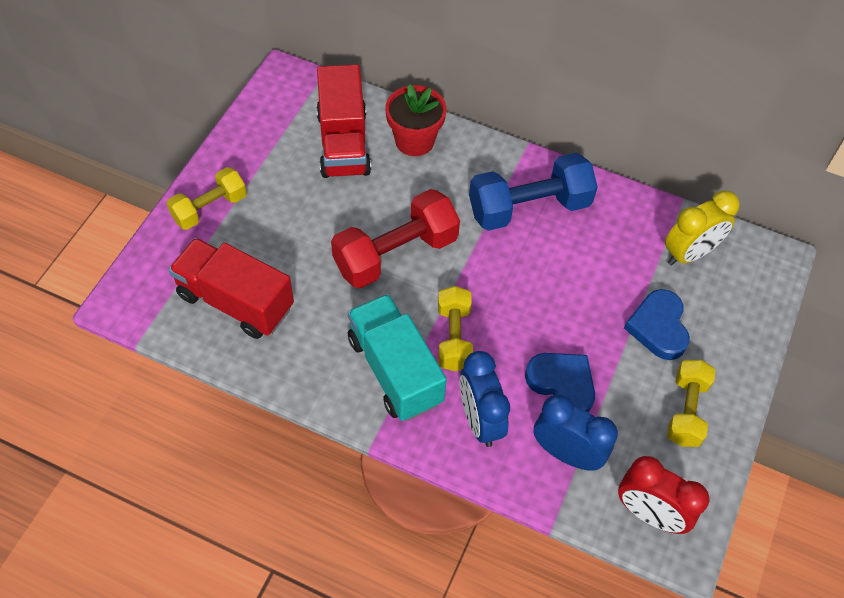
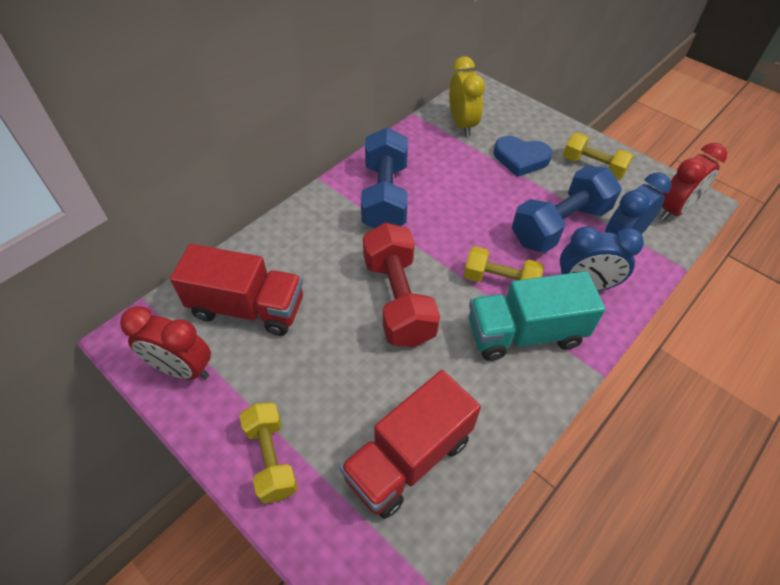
camera: 70 degrees left, 5 degrees down
(269, 123) = (182, 369): none -> red clock
(414, 141) = (275, 251): red flower pot -> none
(562, 384) = (560, 225): blue heart -> blue dumbbell

